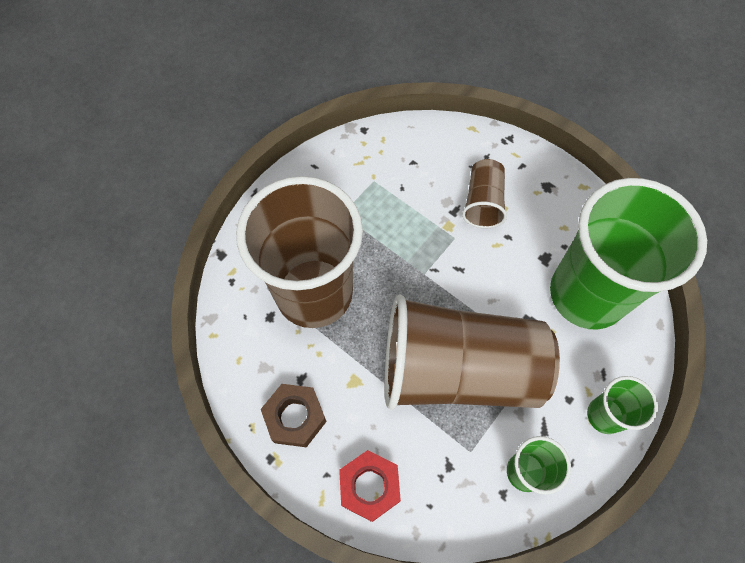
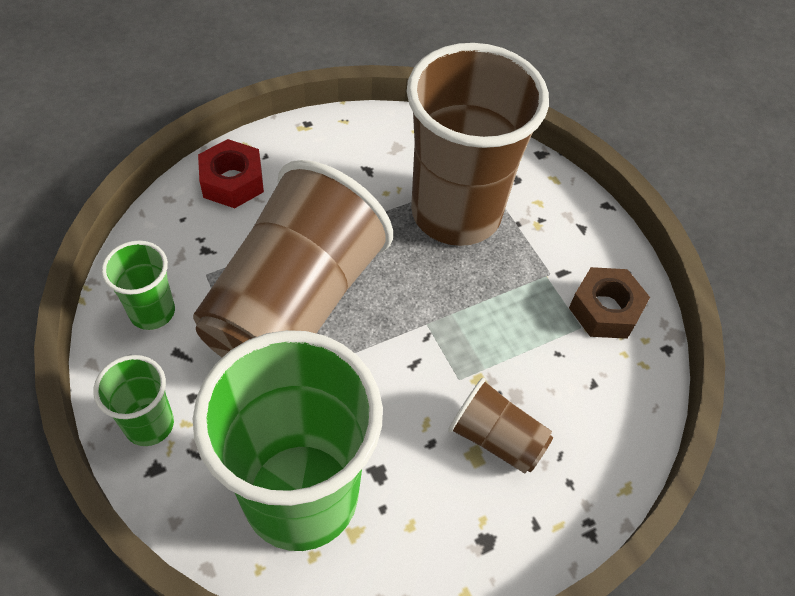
camera: 110 degrees right, 10 degrees down
(295, 417) = (333, 152): brown nut -> brown nut (605, 310)

